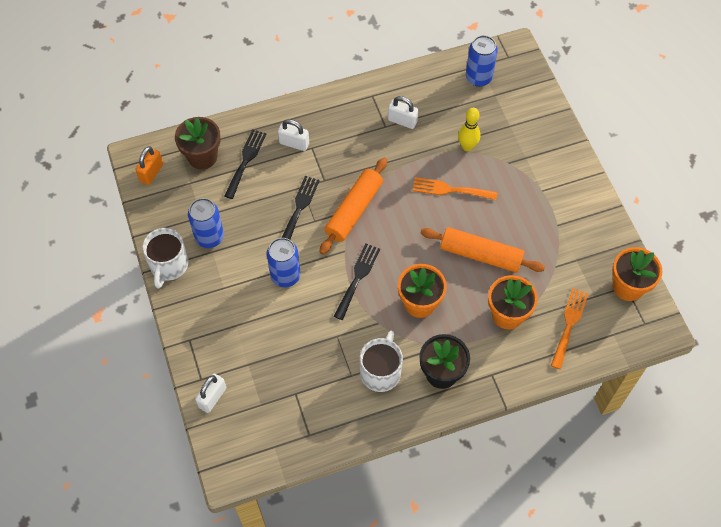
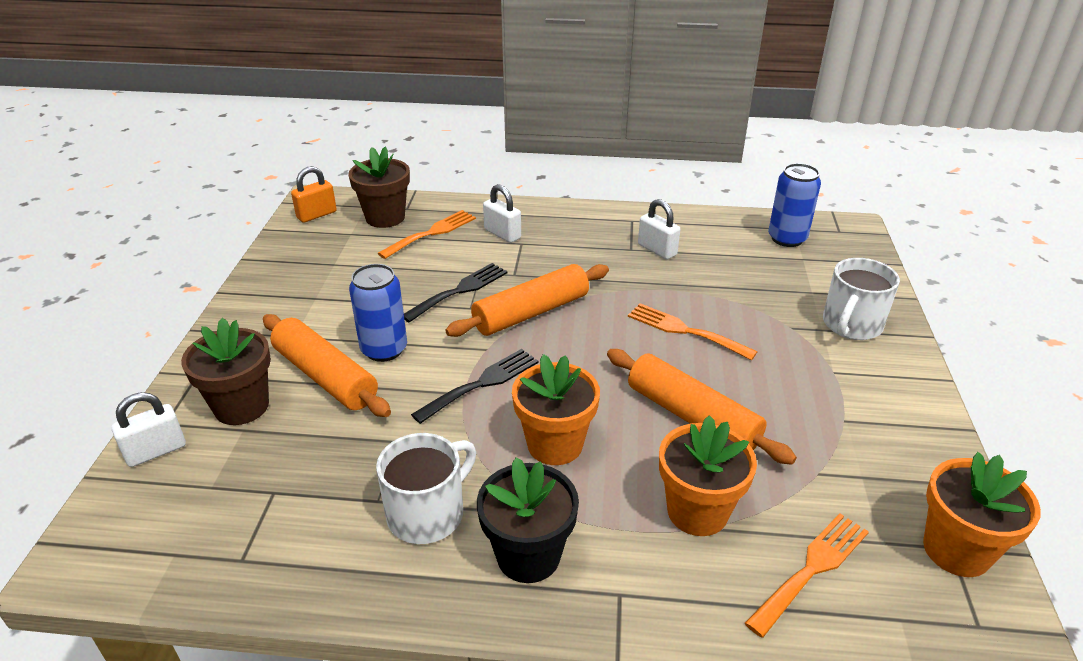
camera: 25 degrees right, 25 degrees down
(168, 265) = (251, 294): white mug -> white mug (851, 325)
(209, 237) = (325, 284): blue can -> none
(234, 350) = (241, 406): none -> brown flower pot
(246, 161) = (431, 233): black fork -> orange fork
(266, 310) = (325, 377): none -> orange rolling pin
(467, 146) = (736, 295): yellow bowling pin -> none

